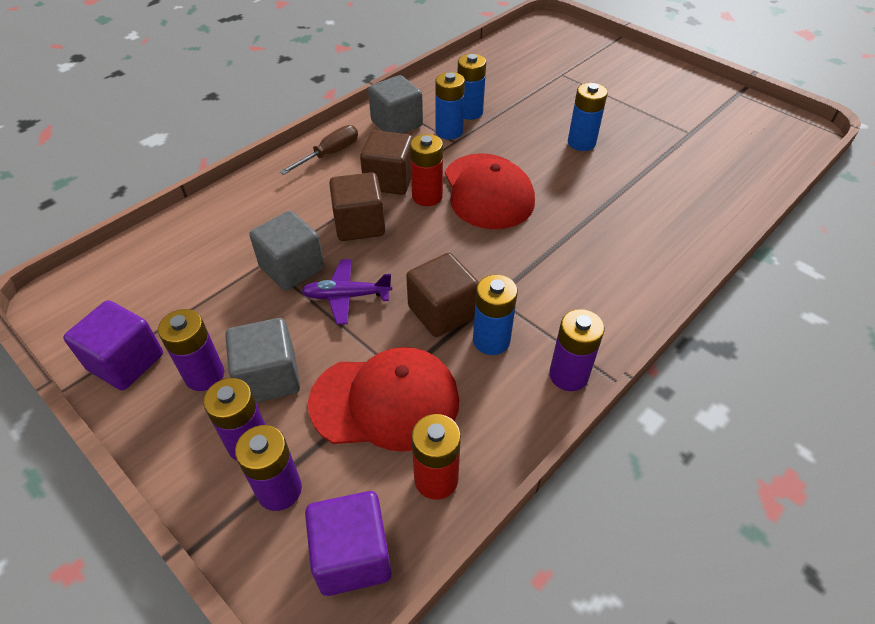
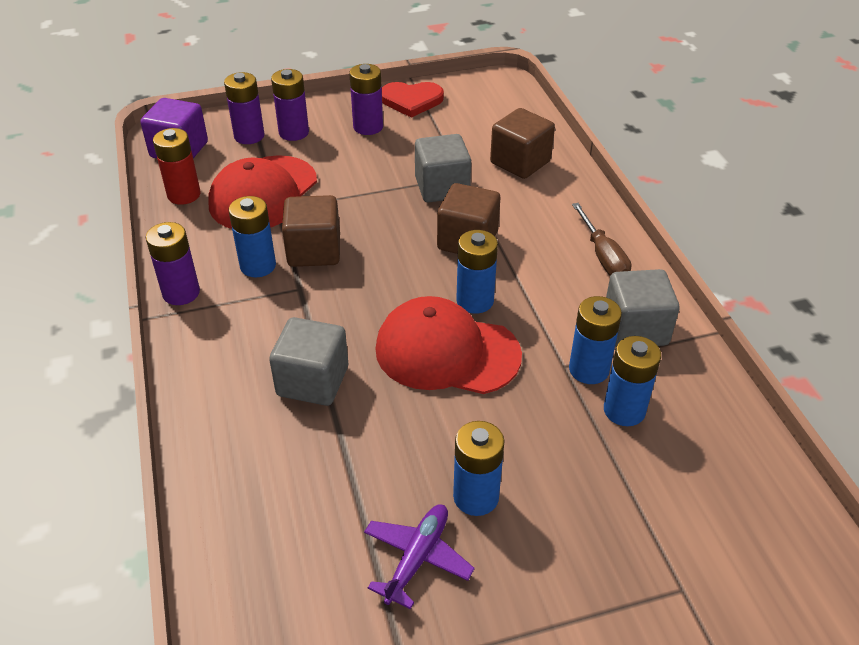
camera: 120 degrees right, 5 degrees down
(126, 362) = (411, 100): purple cube -> red heart
(269, 377) = (338, 151): grey cube -> grey cube (313, 381)
(346, 296) = (382, 206): purple plane -> purple plane (417, 558)
(389, 180) = (523, 283): brown cube -> brown cube (520, 162)
(427, 196) = (475, 301): red battery -> blue battery

